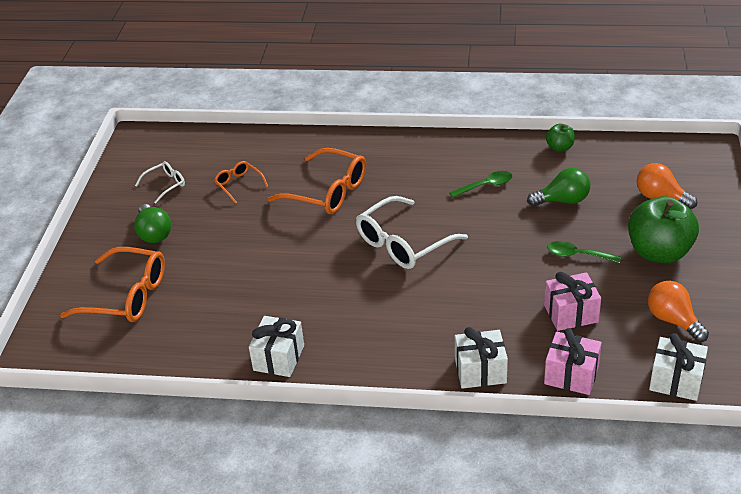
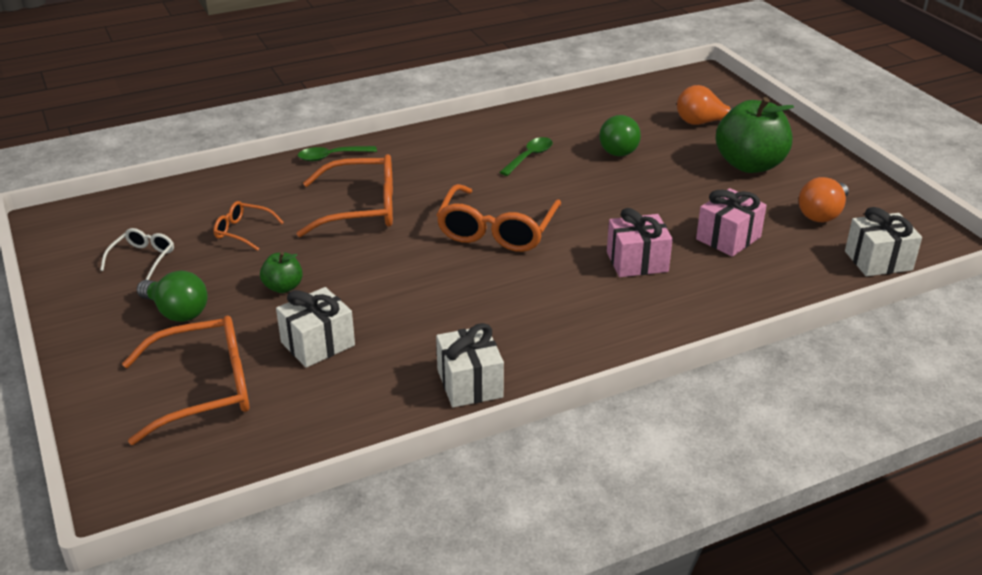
camera: 35 degrees left, 5 degrees down
(403, 243) = (497, 231): white glasses -> orange glasses
(480, 371) = (698, 316): white gift -> white gift (318, 344)
(559, 147) = (568, 107): green apple -> green apple (283, 287)
(562, 200) = (618, 149): green light bulb -> green light bulb turned 135 degrees clockwise
(571, 375) = (786, 289): pink gift -> pink gift (637, 262)
(577, 255) = (681, 189): green spoon -> green spoon (331, 157)
(673, 320) = (822, 214): orange light bulb -> orange light bulb turned 75 degrees counterclockwise

